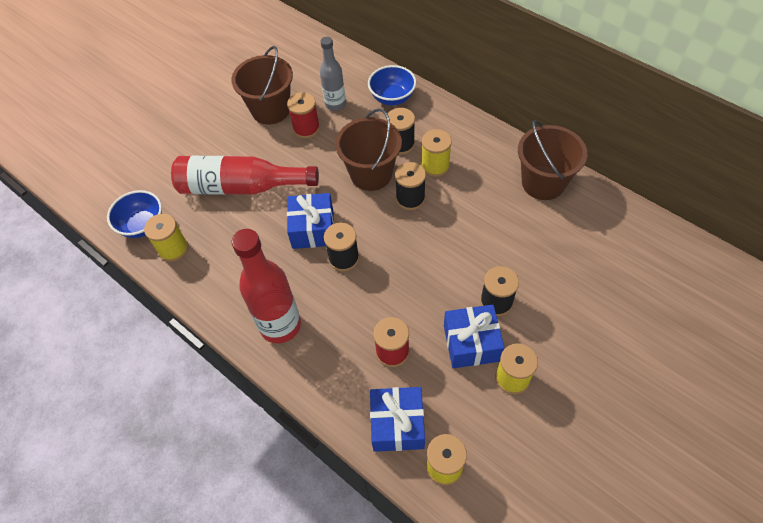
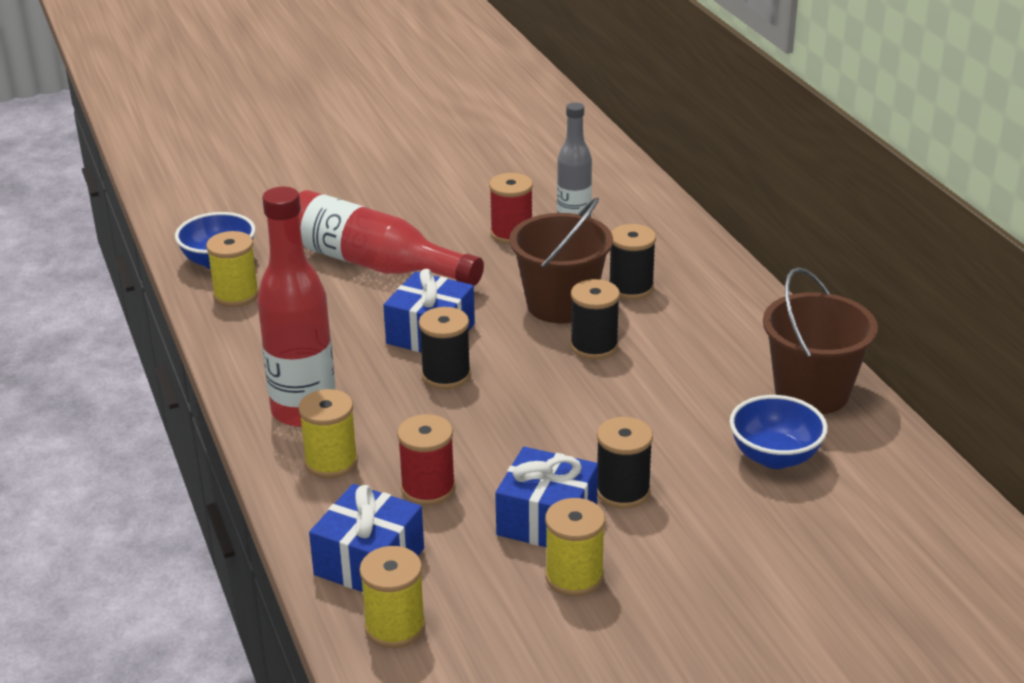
camera: 25 degrees right, 25 degrees down
(270, 110) = (480, 202): brown bucket -> none
(392, 97) = (662, 238): blue bowl -> blue bowl (775, 457)
(435, 166) = (661, 325): yellow spool -> yellow spool (331, 462)

